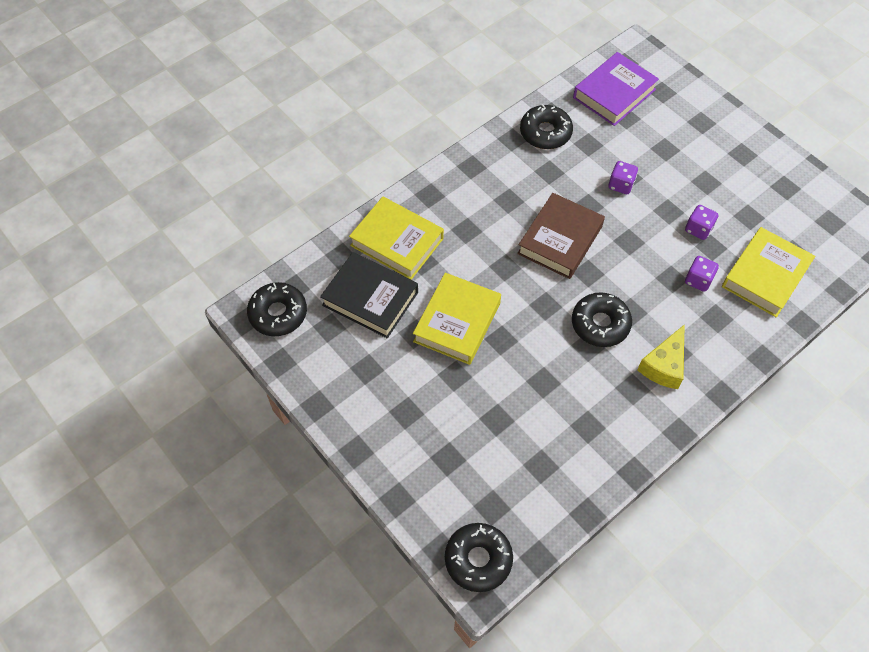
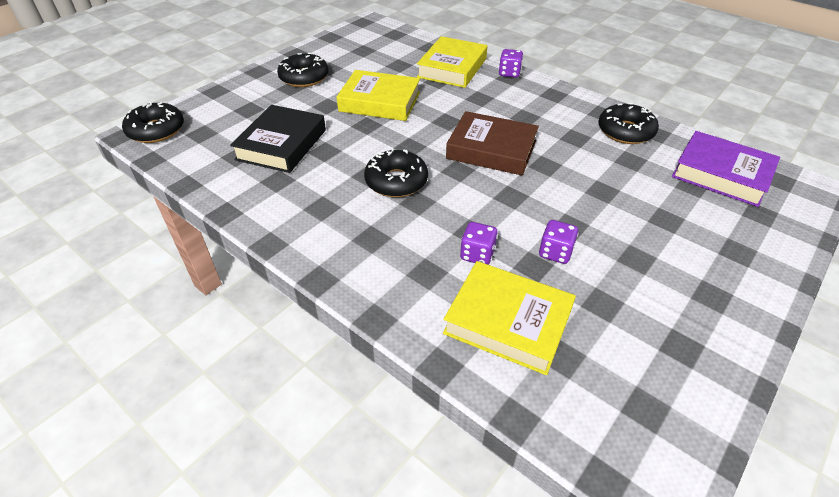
camera: 80 degrees right, 15 degrees down
(278, 314) = (370, 31): black donut -> black donut (304, 77)
(370, 299) = (393, 63): black book -> black book (282, 144)
(621, 185) = (587, 186): purple dice -> purple dice (509, 73)
(664, 365) = (352, 229): yellow cheese -> none

